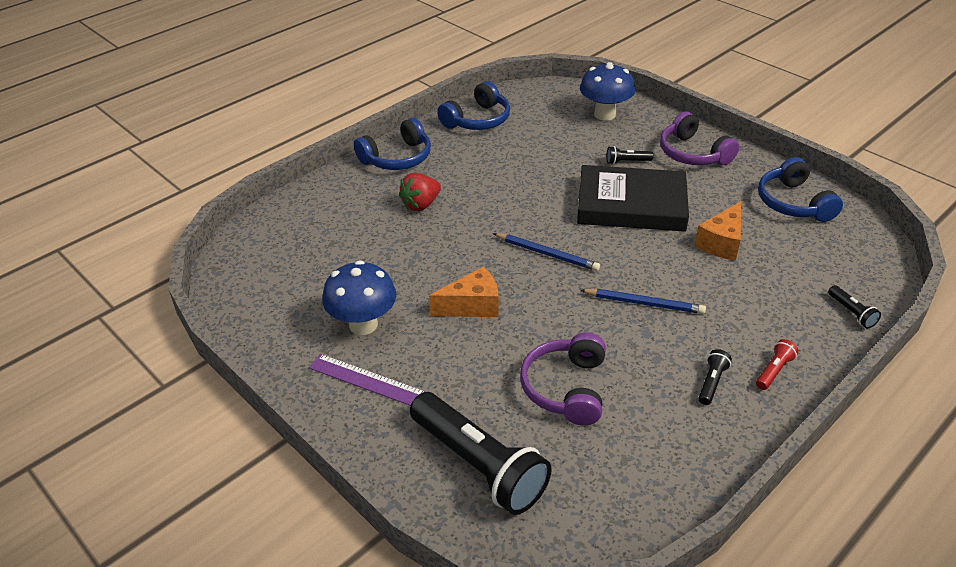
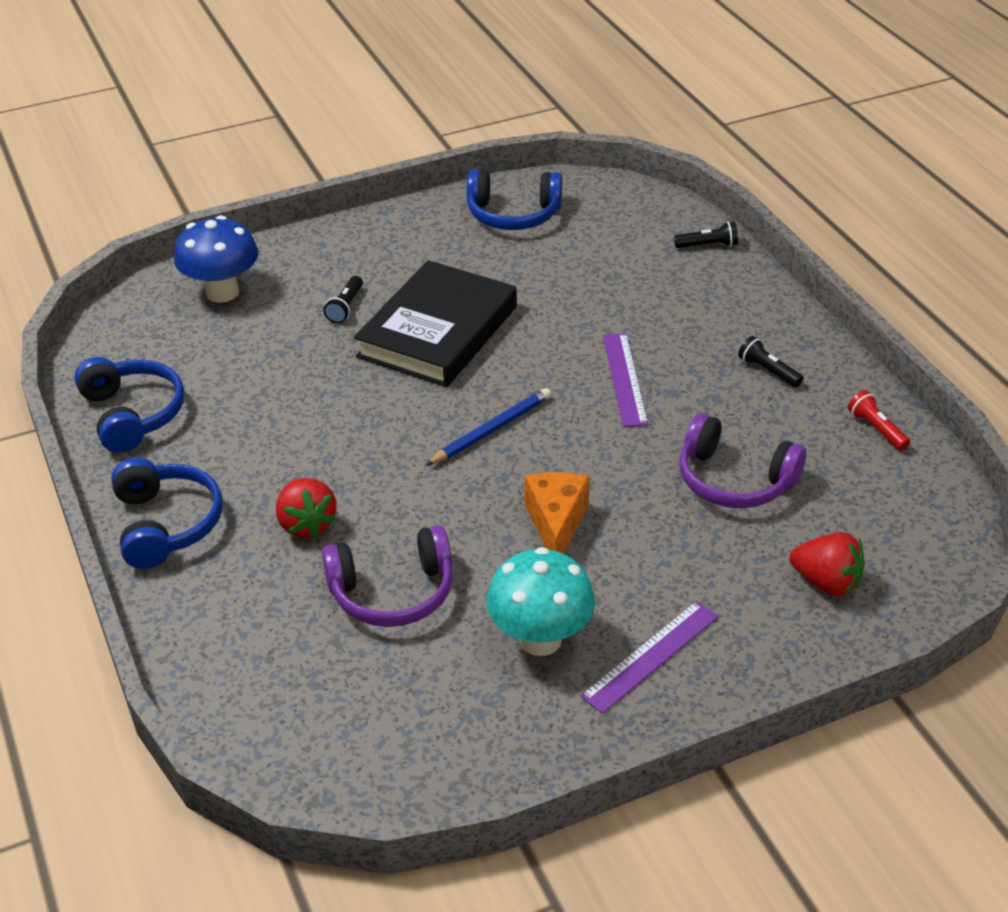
camera: 70 degrees left, 0 degrees up
(363, 324) = (540, 639): blue mushroom -> turquoise mushroom
(479, 465) = (826, 582): black flashlight -> red strawberry
(644, 303) = (624, 379): blue pencil -> purple ruler
(692, 153) = (368, 251): purple headphones -> purple headphones (393, 593)
(721, 243) = (552, 288): orange cheese -> none
(774, 371) = (768, 324): red flashlight -> red flashlight (876, 429)

